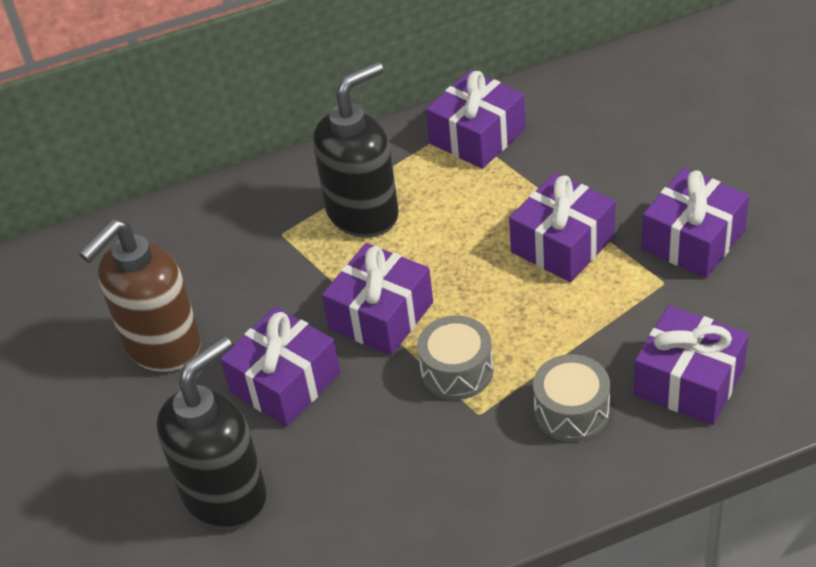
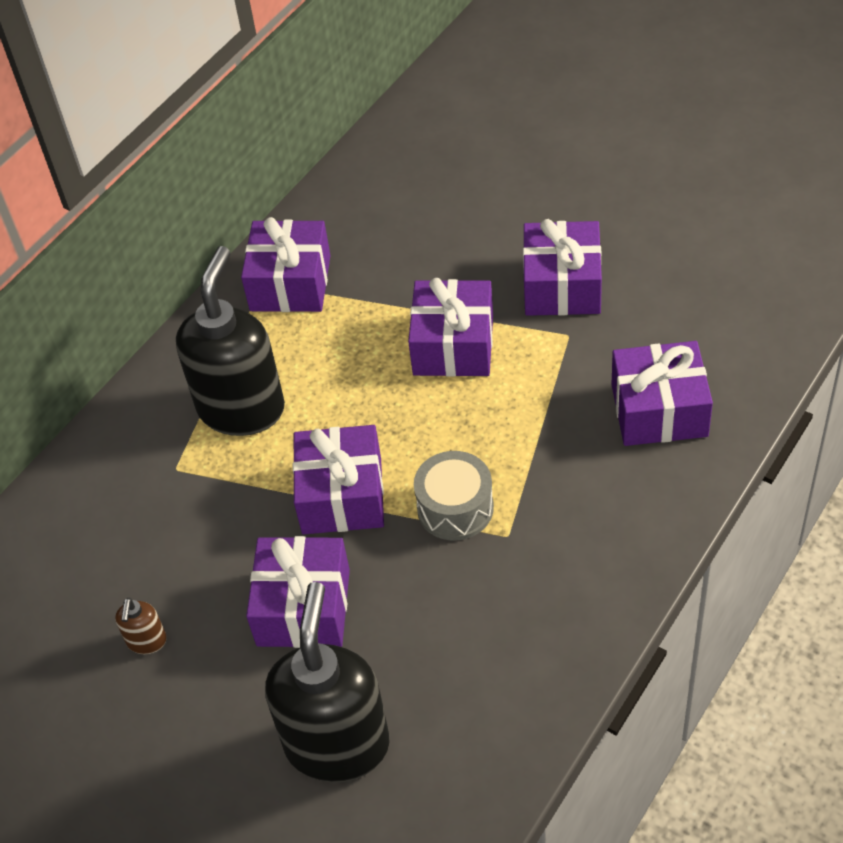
camera: 35 degrees left, 5 degrees up
(162, 346) = (147, 641): brown soap dispenser -> brown soap dispenser, size x0.41
(571, 411) = (585, 489): grey drum -> none

